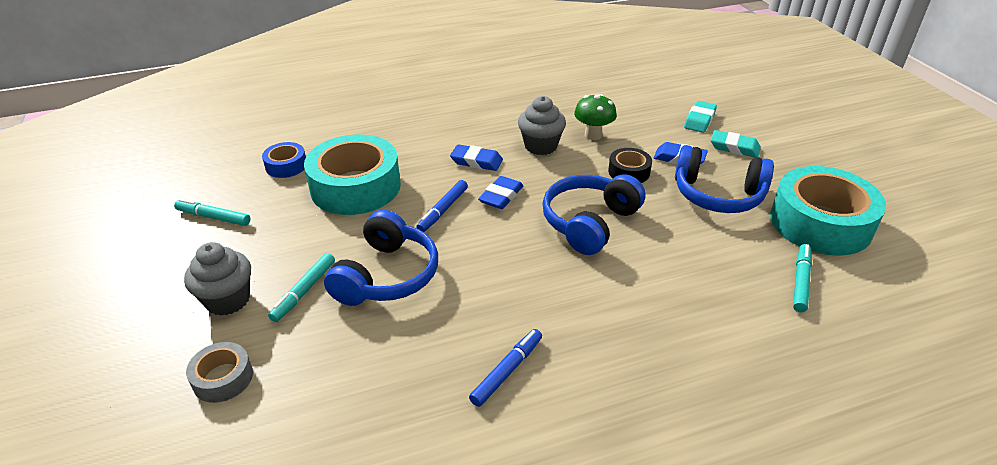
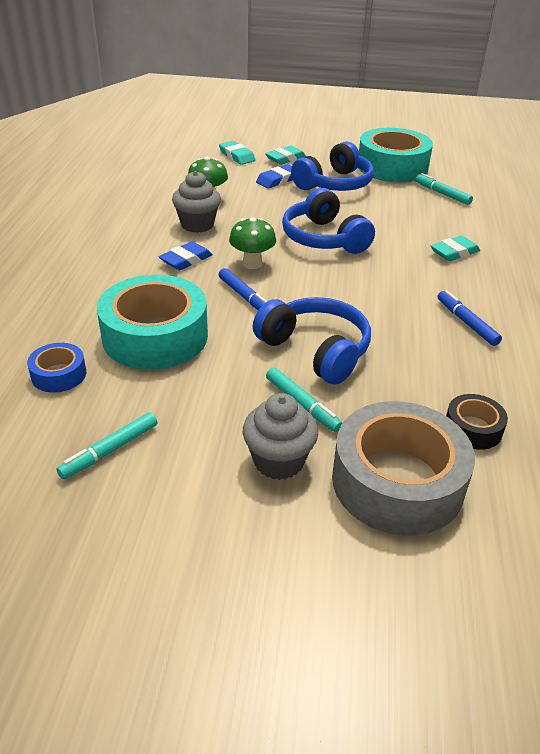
camera: 65 degrees left, 0 degrees up
(223, 378) = (397, 482): grey tape -> grey tape, size x2.11
(501, 196) = (252, 264): blue eraser -> green mushroom
(629, 172) = (275, 203): black tape -> black tape (473, 429)
(657, 327) = (454, 252): none -> turquoise eraser

